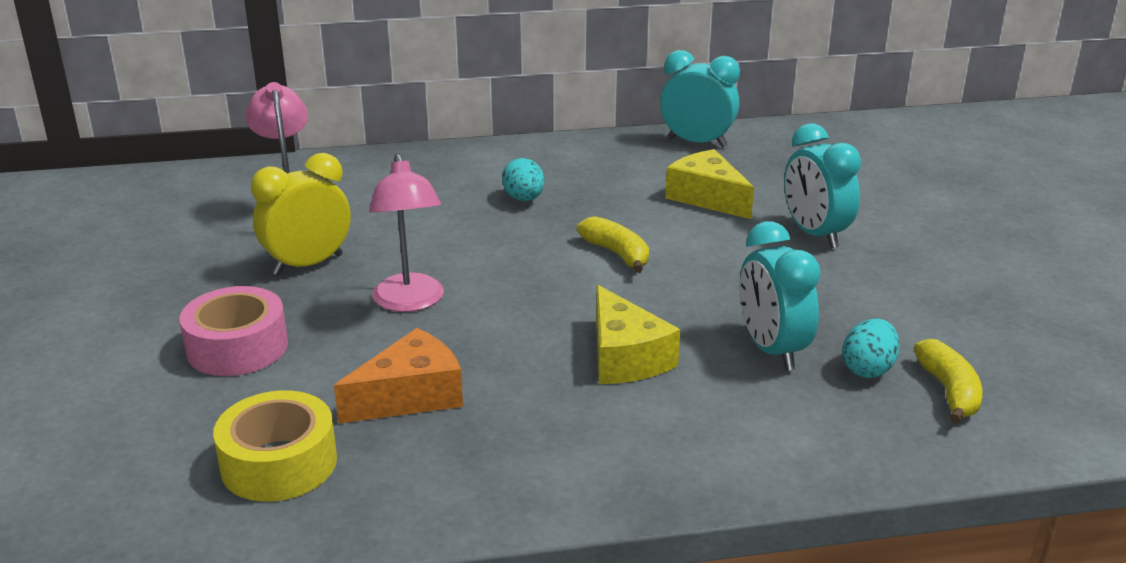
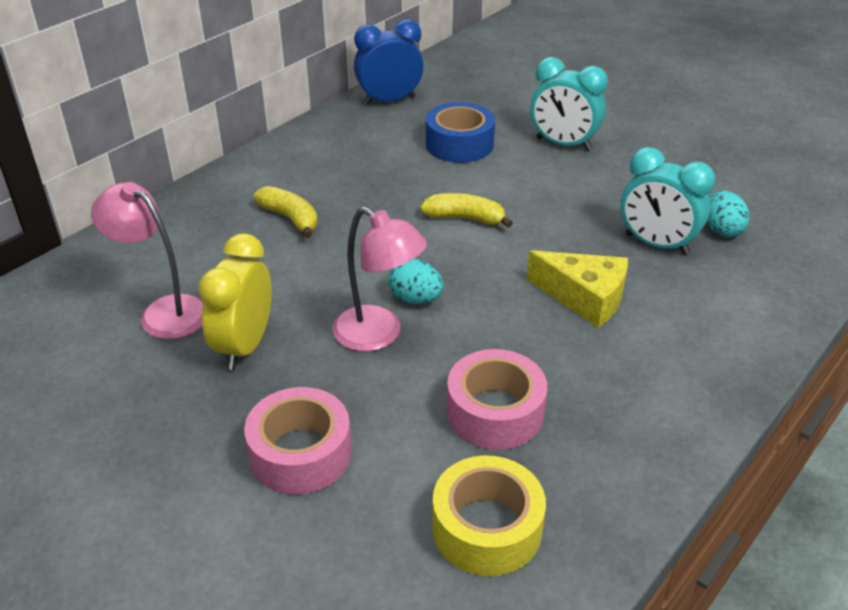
camera: 40 degrees left, 10 degrees up
(410, 396) = (495, 412): orange cheese -> pink tape
(524, 199) = (333, 202): turquoise egg -> turquoise egg (415, 299)
(697, 142) = (389, 100): turquoise clock -> blue clock
(707, 197) = (459, 144): yellow cheese -> blue tape
(949, 391) = (777, 223): yellow banana -> yellow banana (290, 218)

